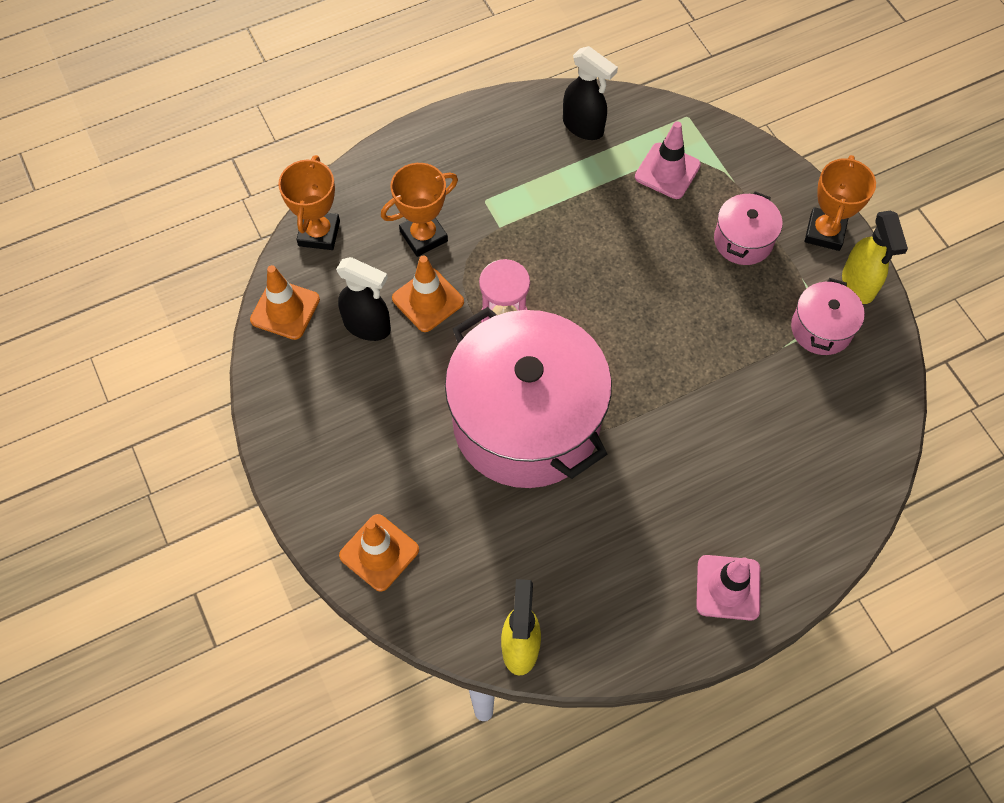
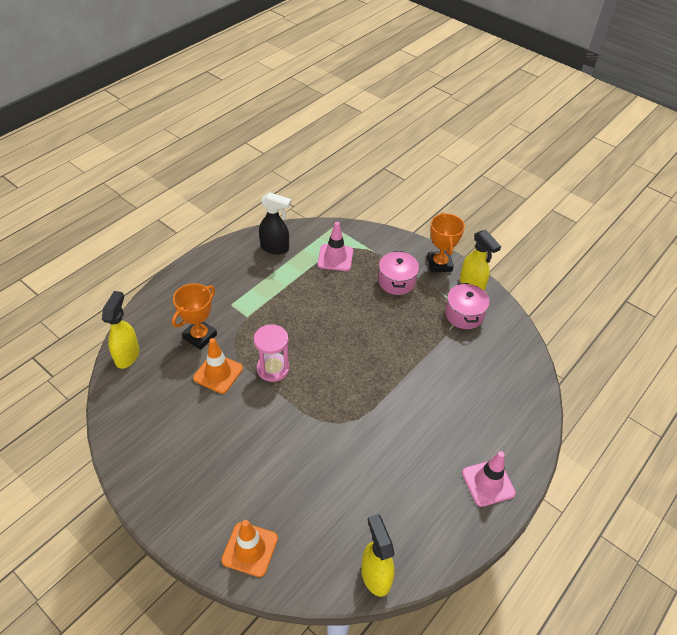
camera: 25 degrees left, 15 degrees down
(285, 309) = (120, 410): orange traffic cone -> none
(319, 233) = (127, 355): orange trophy -> yellow spray bottle
(368, 326) = (183, 402): black spray bottle -> none
(526, 421) = (314, 426): pink pot -> none

